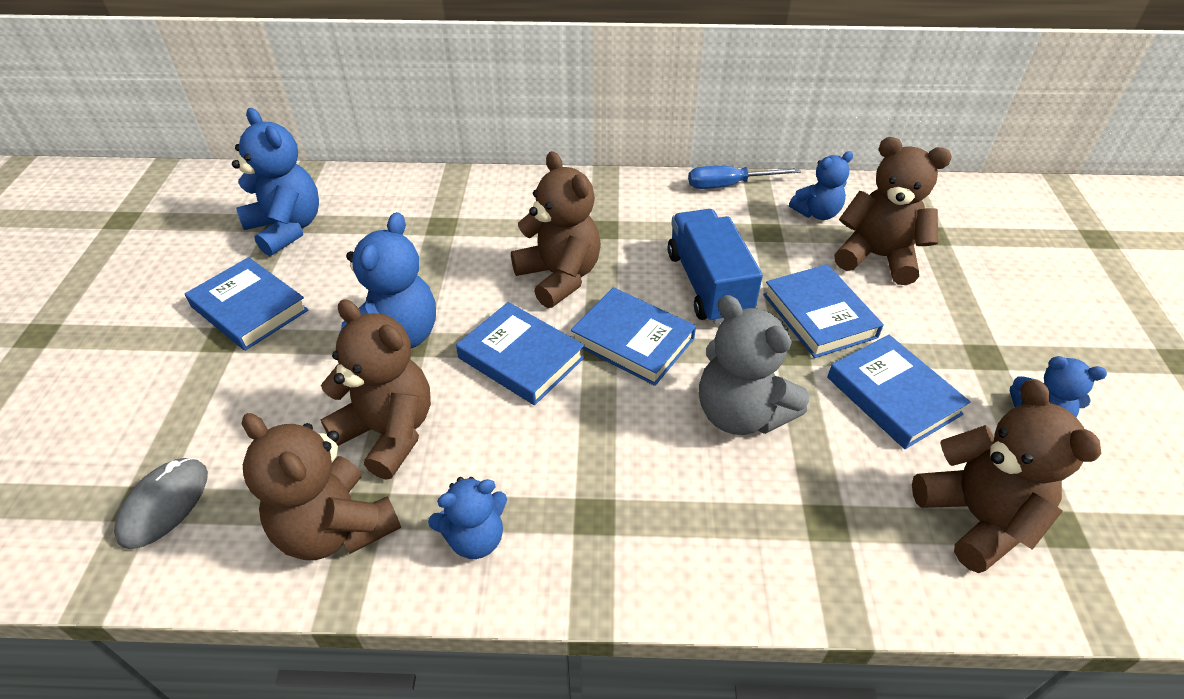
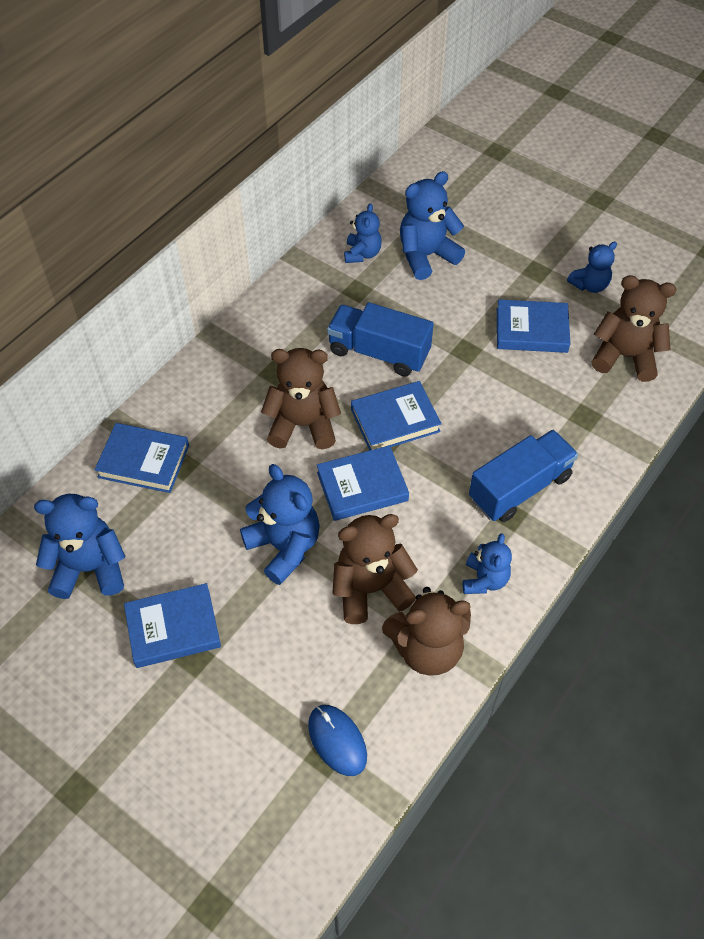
camera: 55 degrees left, 10 degrees up
(164, 504) = (337, 740): grey mouse -> blue mouse
(644, 505) = (519, 488): none -> blue truck
(729, 185) = (292, 277): blue screwdriver -> none
(741, 413) = (492, 405): grey teddy bear -> none
(819, 315) = (449, 318): blue book -> blue book (144, 461)
(877, 257) = (426, 256): brown teddy bear -> blue teddy bear

